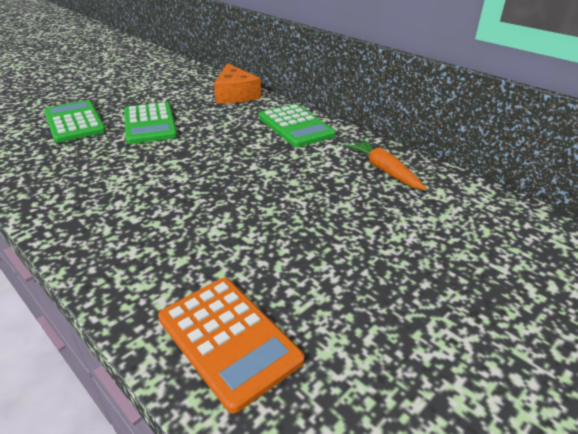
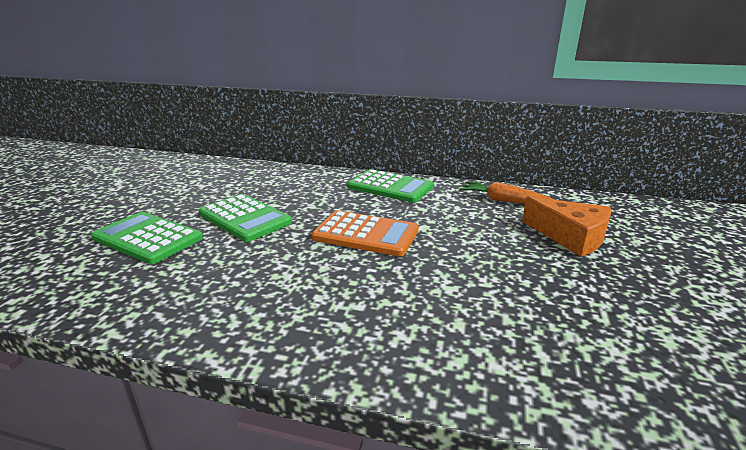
camera: 30 degrees left, 10 degrees down
(228, 339) = (597, 369): orange calculator -> orange calculator (365, 234)
(235, 94) = (297, 175): orange cheese -> orange cheese (570, 236)

